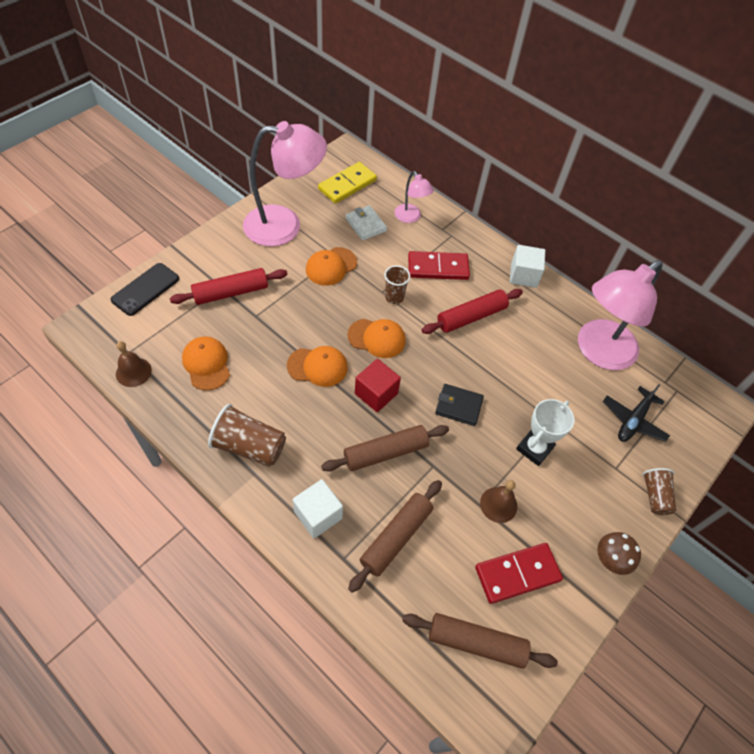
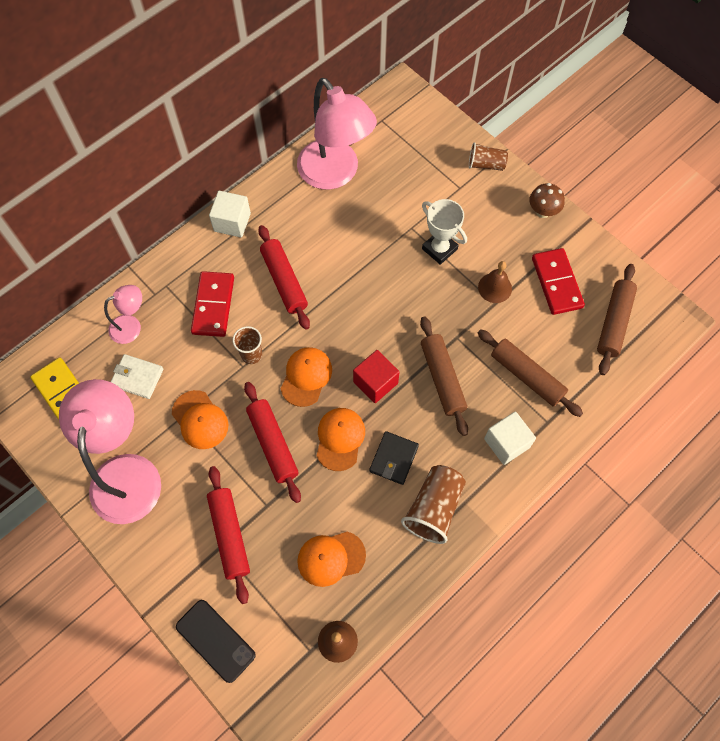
camera: 80 degrees left, 10 degrees up
(311, 317) = (273, 444): none -> red rolling pin
(365, 225) = (137, 377): white wallet -> white wallet turned 45 degrees clockwise
(458, 406) = (392, 307): black wallet -> black wallet (393, 459)
(633, 420) = (412, 163): black plane -> none

